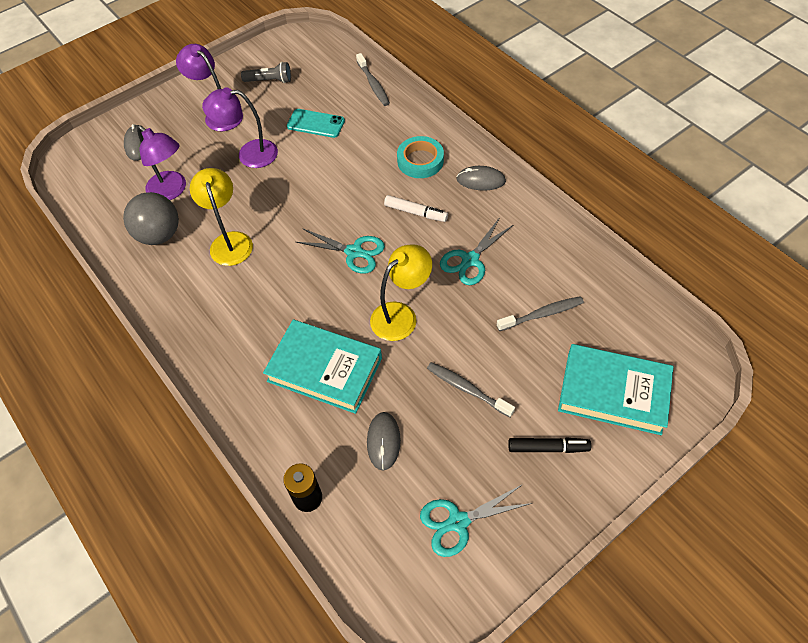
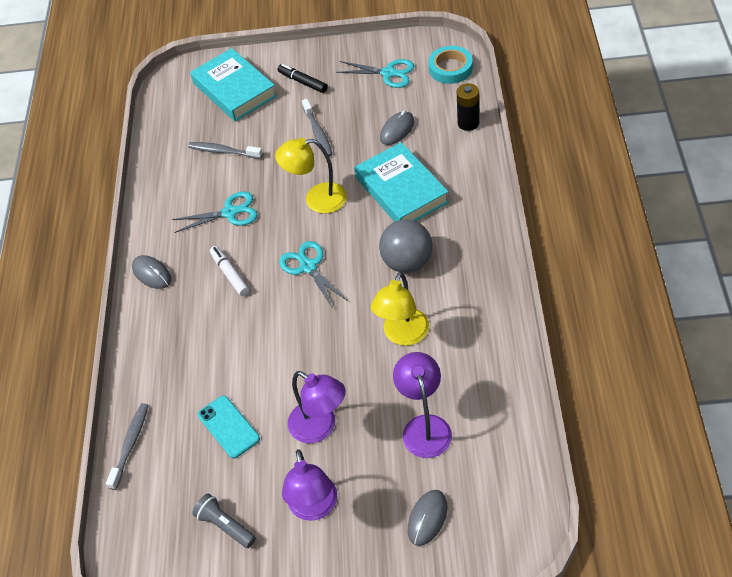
camera: 140 degrees left, 5 degrees down
(159, 235) = (463, 379): grey ball -> grey ball (407, 262)
(420, 161) = (178, 322): turquoise tape -> turquoise tape (450, 68)

